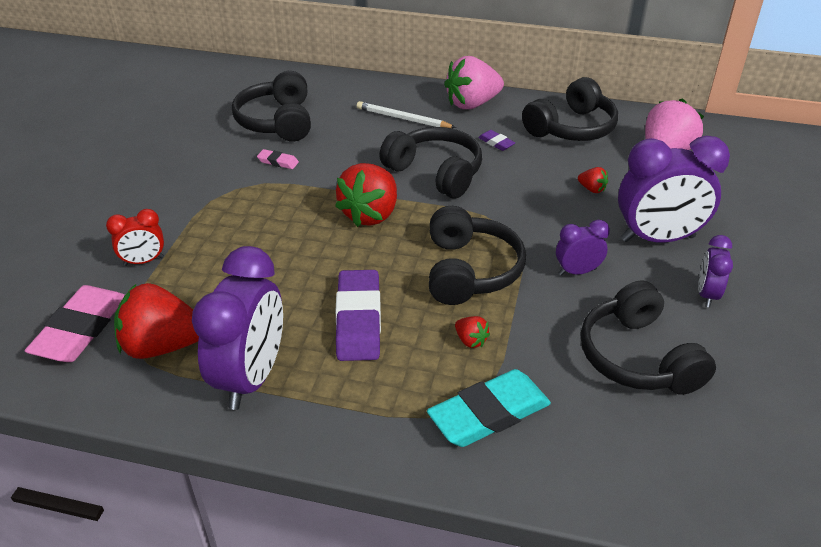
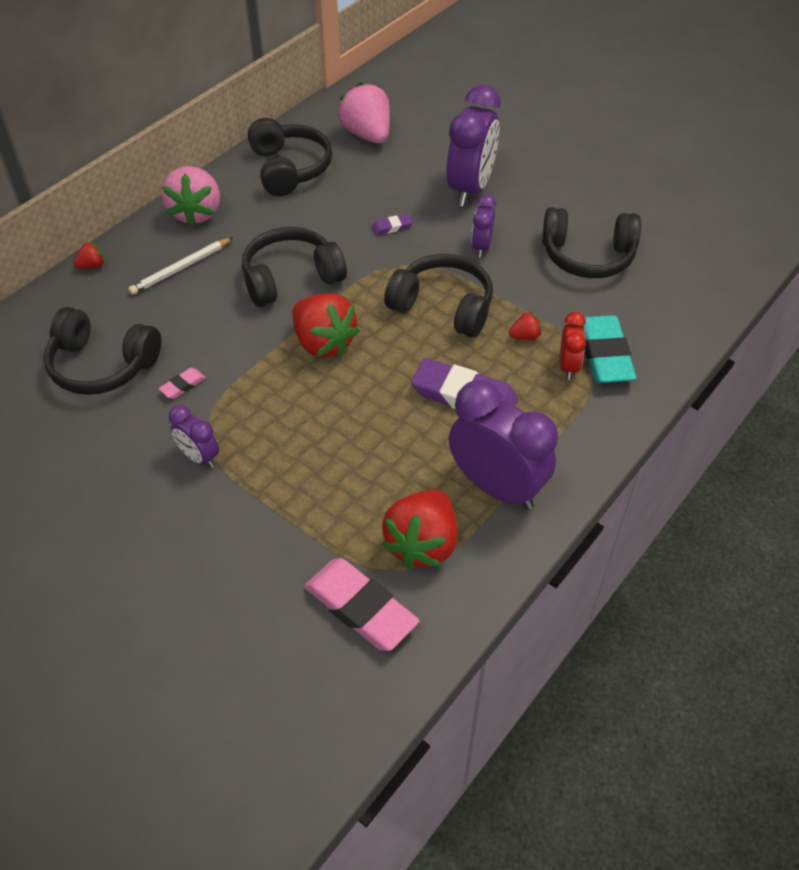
camera: 65 degrees left, 10 degrees up
(144, 261) = (282, 536): red clock -> red clock (568, 366)
(496, 143) = (274, 222): purple eraser -> purple eraser (392, 227)
(592, 189) = (385, 195): red strawberry -> red strawberry (92, 266)
(707, 294) = (545, 194): purple clock -> purple clock (199, 457)

